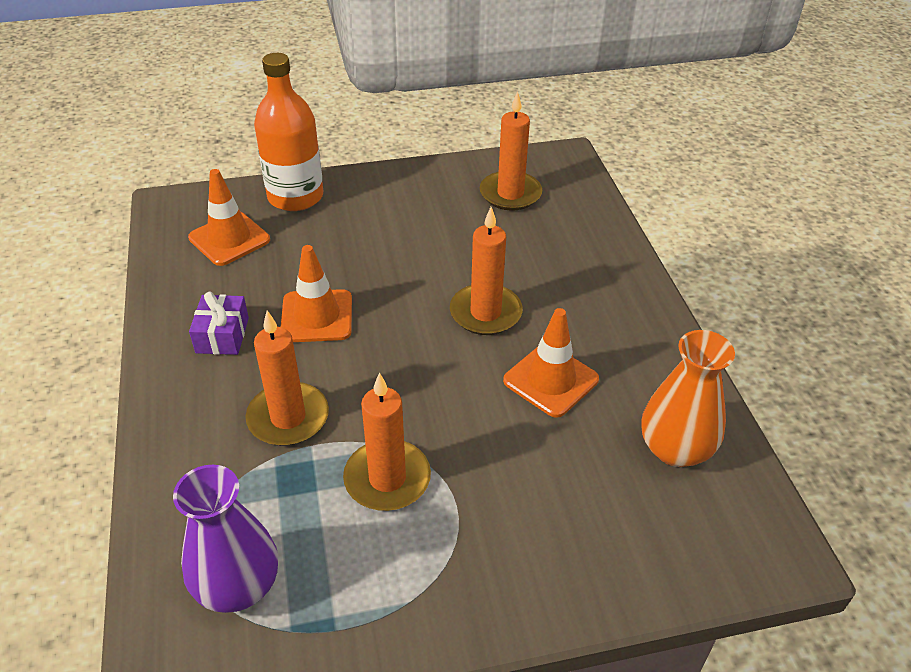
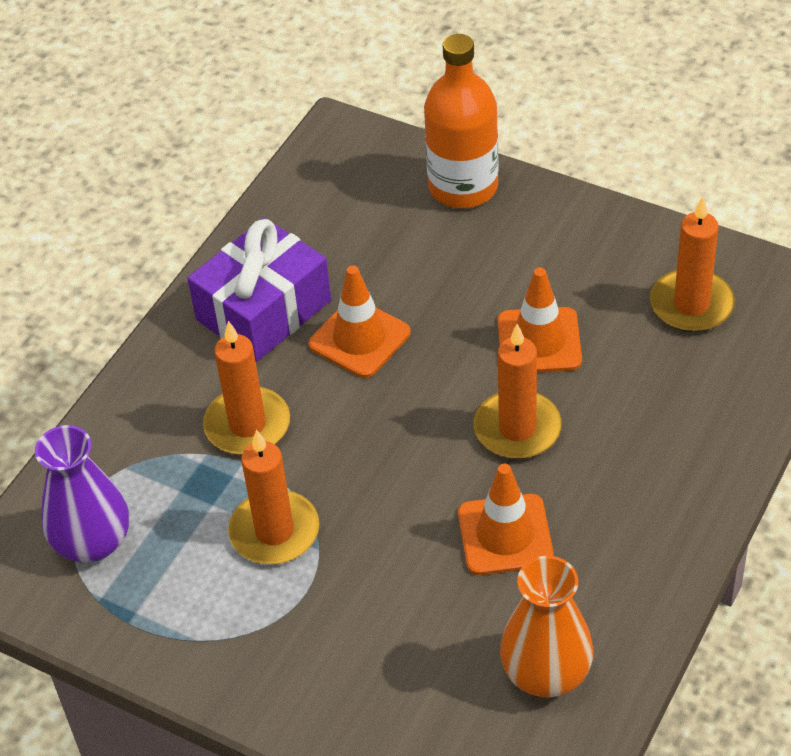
camera: 45 degrees right, 5 degrees up
(222, 335) = (263, 310): purple gift -> purple gift, size x1.86
(229, 239) = (357, 205): orange traffic cone -> orange traffic cone (539, 341)

